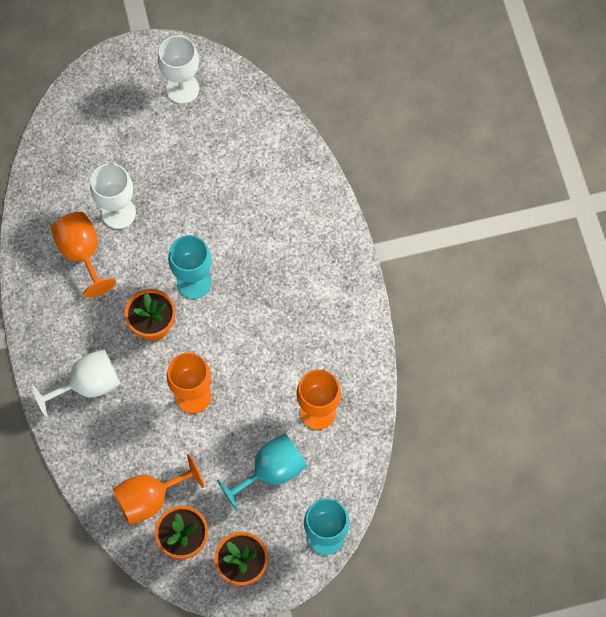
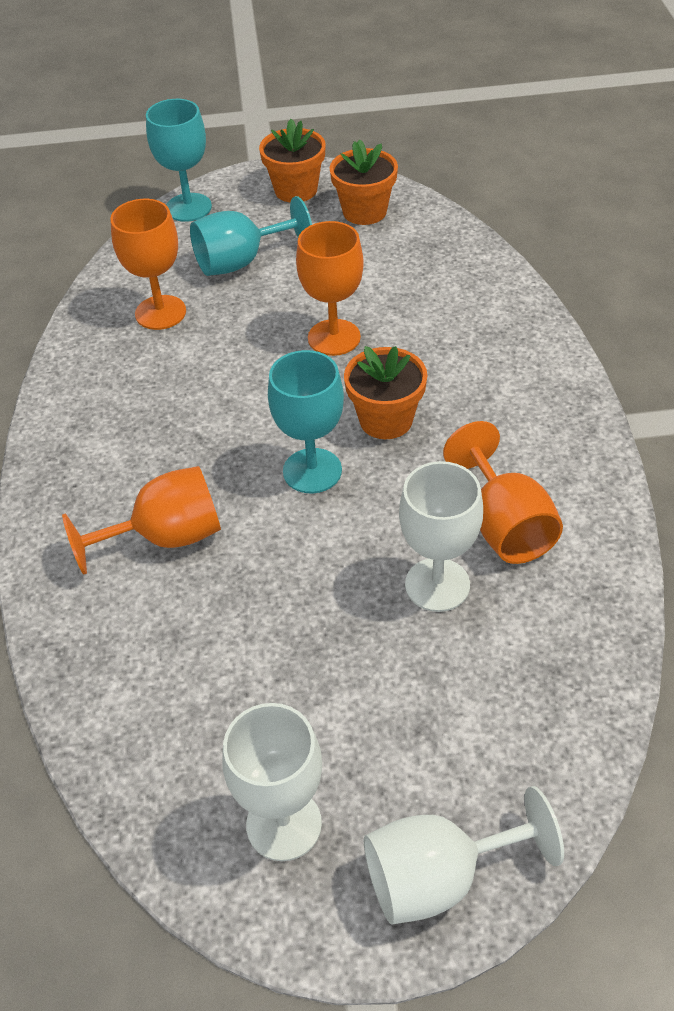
camera: 170 degrees left, 20 degrees down
(87, 385) = (491, 357): white goblet -> white goblet (440, 876)
(151, 498) = (403, 246): orange goblet -> orange goblet (165, 537)

